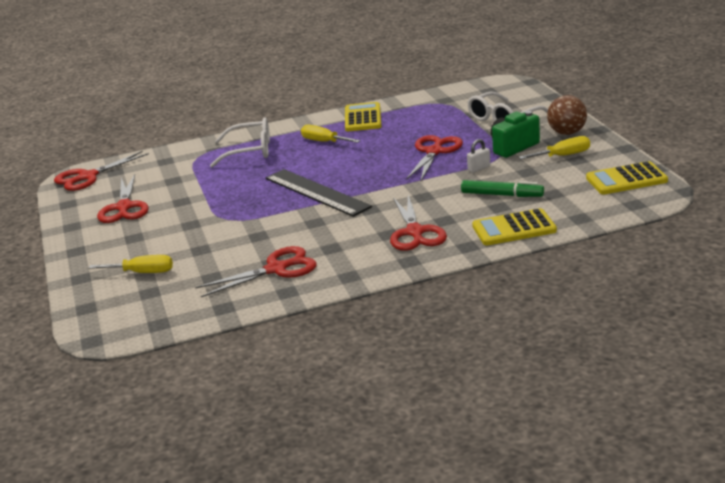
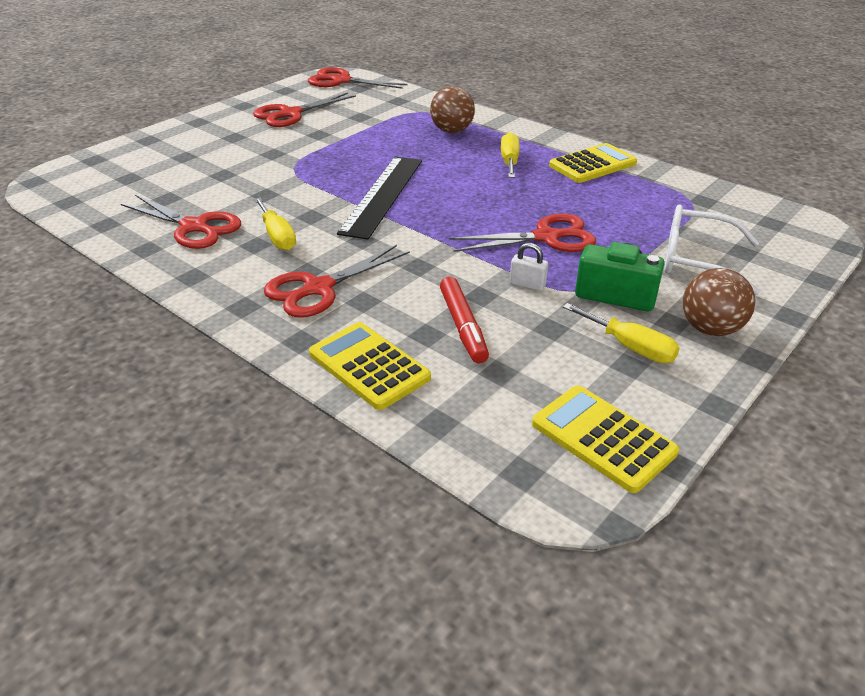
camera: 55 degrees right, 10 degrees up
(142, 273) = (165, 162): yellow screwdriver -> yellow screwdriver (277, 236)
(250, 151) = (452, 131): white glasses -> brown ball
(502, 195) = (463, 326): green marker -> red marker

